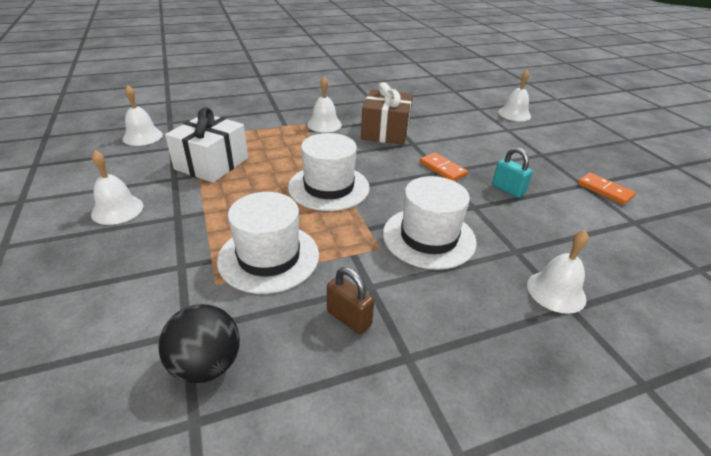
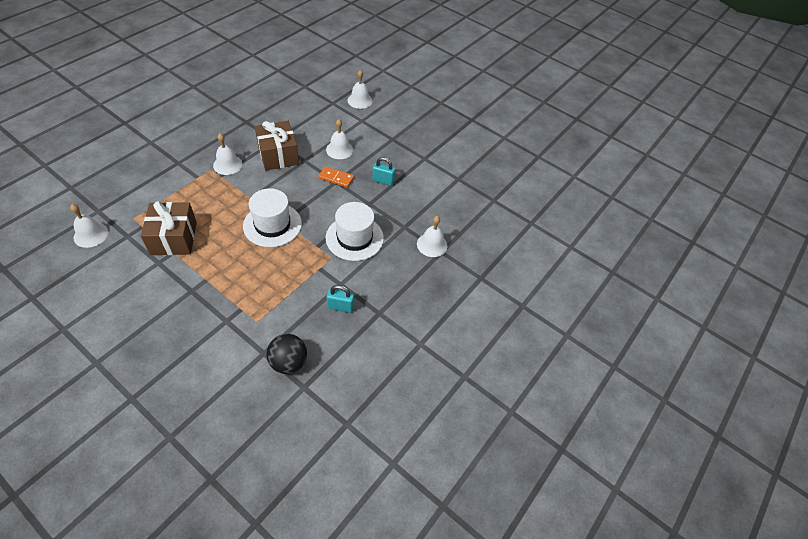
camera: 35 degrees left, 15 degrees up
(117, 210) = (144, 304): white bell -> white bell (339, 149)
(212, 164) = (174, 238): white gift -> brown gift
(269, 257) = (273, 292): white hat -> none
(349, 318) = (340, 307): brown padlock -> turquoise padlock
(604, 190) = (437, 158): orange domino -> none

